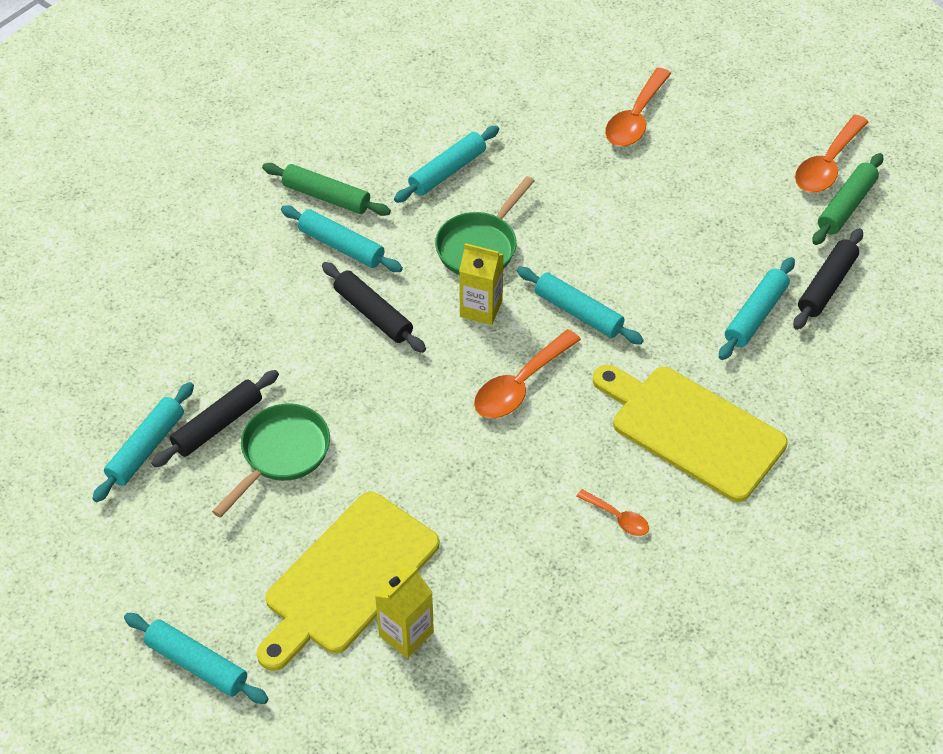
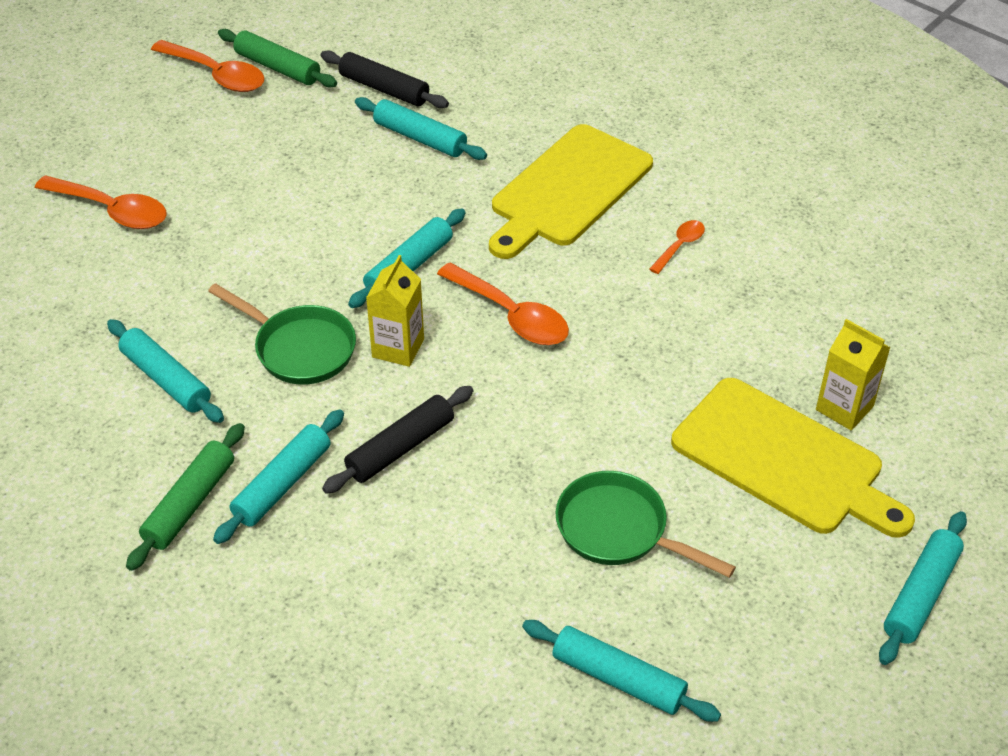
camera: 90 degrees left, 5 degrees down
(217, 425) = (577, 600): black rolling pin -> none

